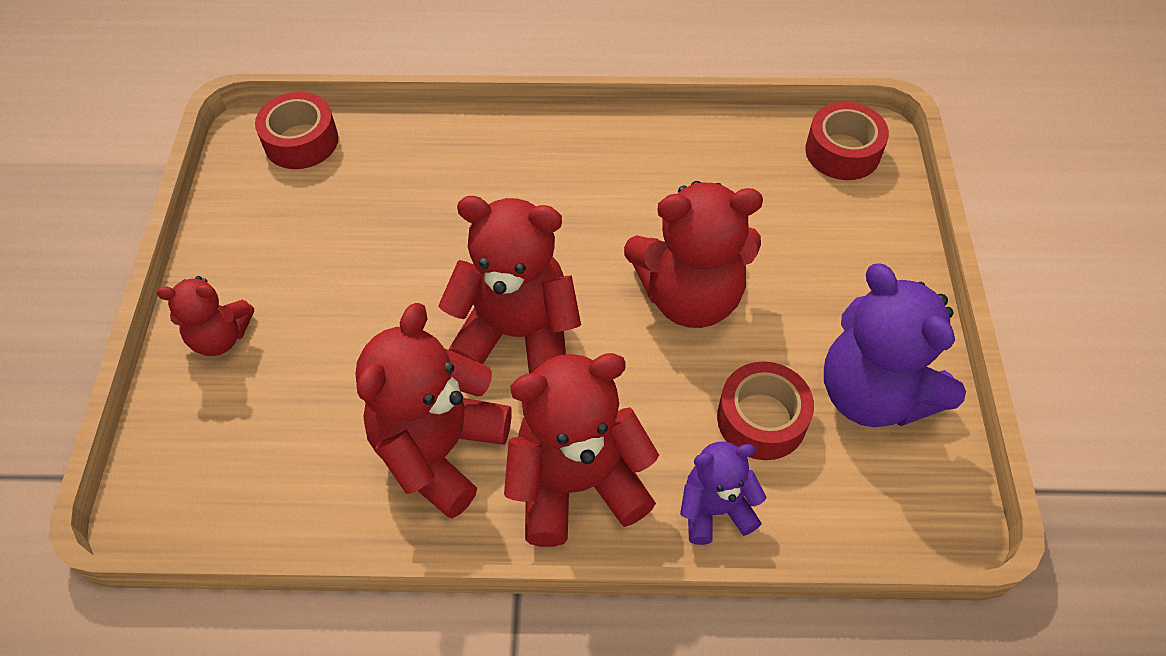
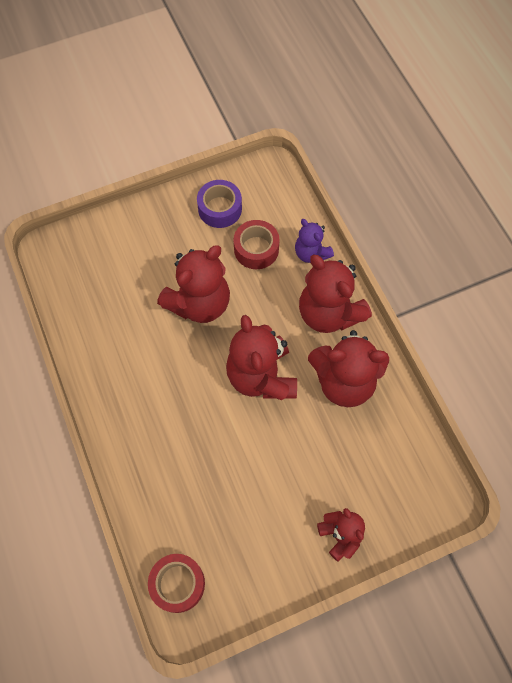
camera: 115 degrees left, 10 degrees up
(690, 296) = (199, 303): red teddy bear -> red teddy bear turned 75 degrees clockwise
(842, 151) = (63, 261): red tape -> none
(873, 393) = (220, 209): purple teddy bear -> purple tape

